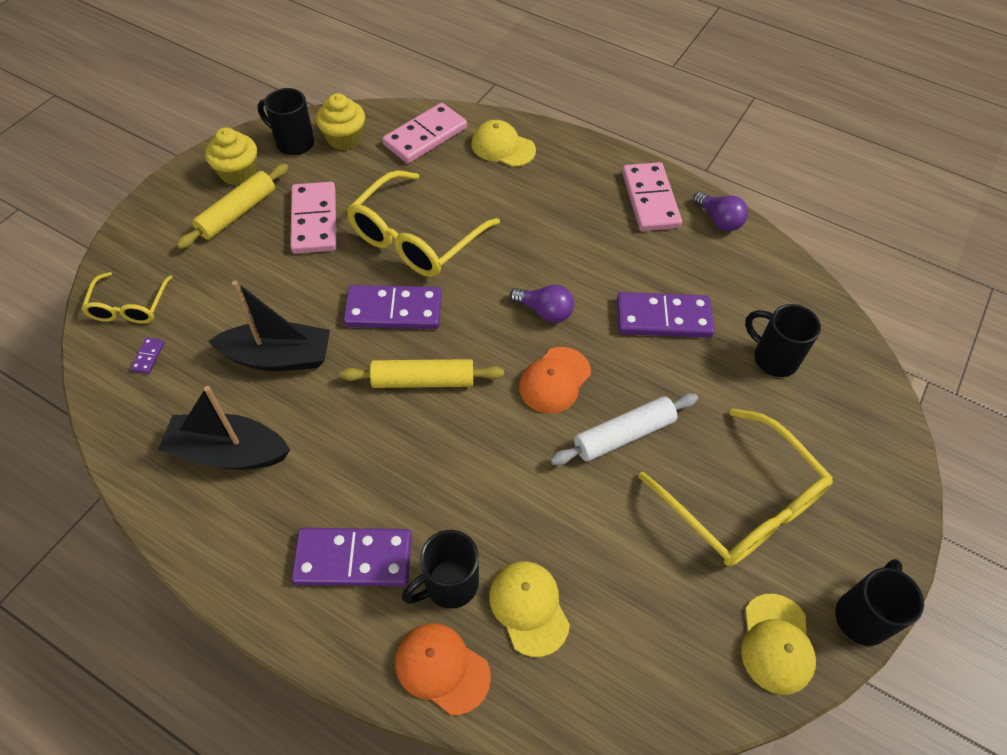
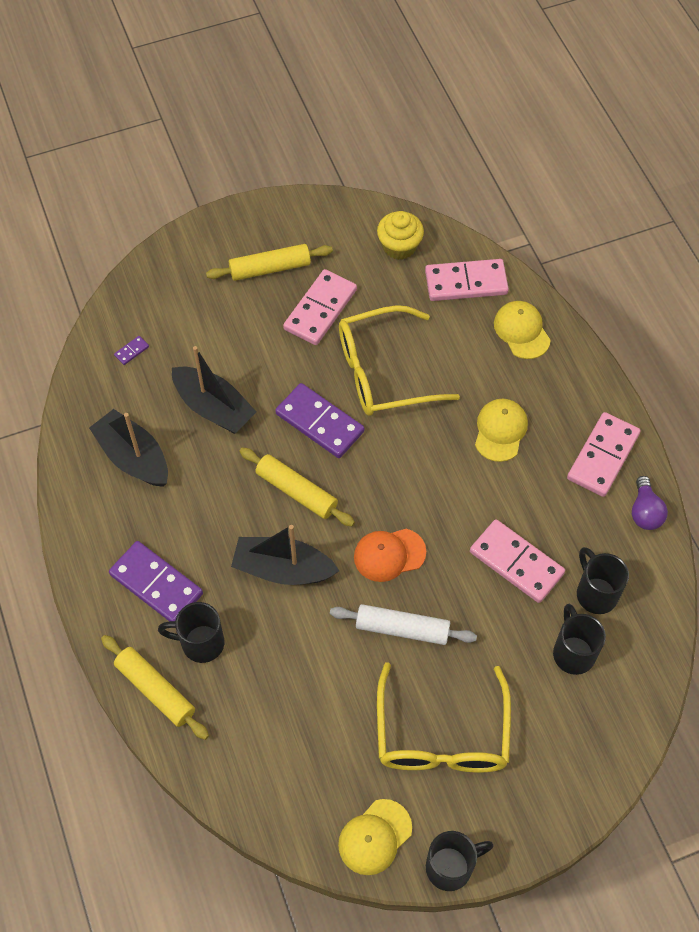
camera: 40 degrees right, 5 degrees up
(129, 307) = (145, 303): yellow glasses -> none
(238, 173) = (295, 231): yellow cupcake -> none
(293, 143) = (357, 227): black mug -> black mug (595, 593)
(442, 668) = (155, 690): orange cap -> yellow rolling pin
(470, 457) = (283, 569): none -> black boat
(529, 608) = (237, 694): yellow cap -> yellow cap (500, 431)
(545, 311) = (429, 496): purple light bulb -> none
(663, 318) = (516, 562): purple domino -> pink domino

